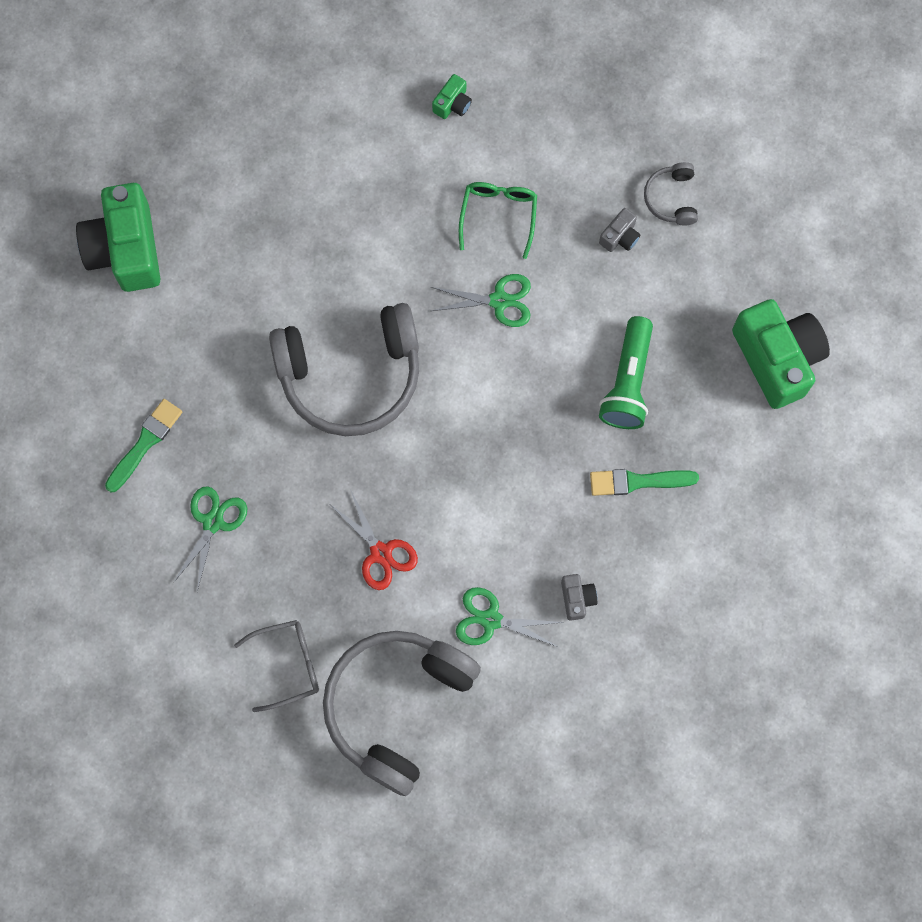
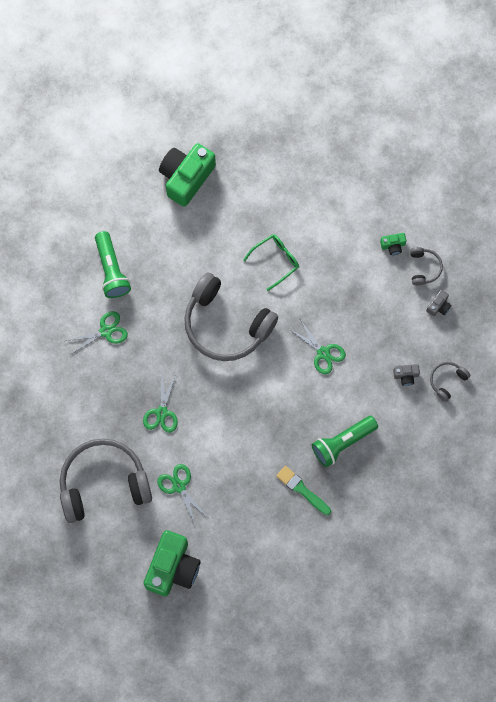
camera: 45 degrees right, 0 degrees up
(145, 443) = (111, 270): green brush -> green flashlight
(288, 665) = (76, 421): grey glasses -> none
(381, 553) = (162, 413): red scissors -> green scissors
(498, 215) = (362, 315): green glasses -> green glasses (276, 260)
(514, 96) = (424, 268): none -> grey headphones
(577, 598) = (224, 513): grey camera -> grey camera (438, 306)
(777, 359) = (419, 496): green camera -> green camera (172, 567)

